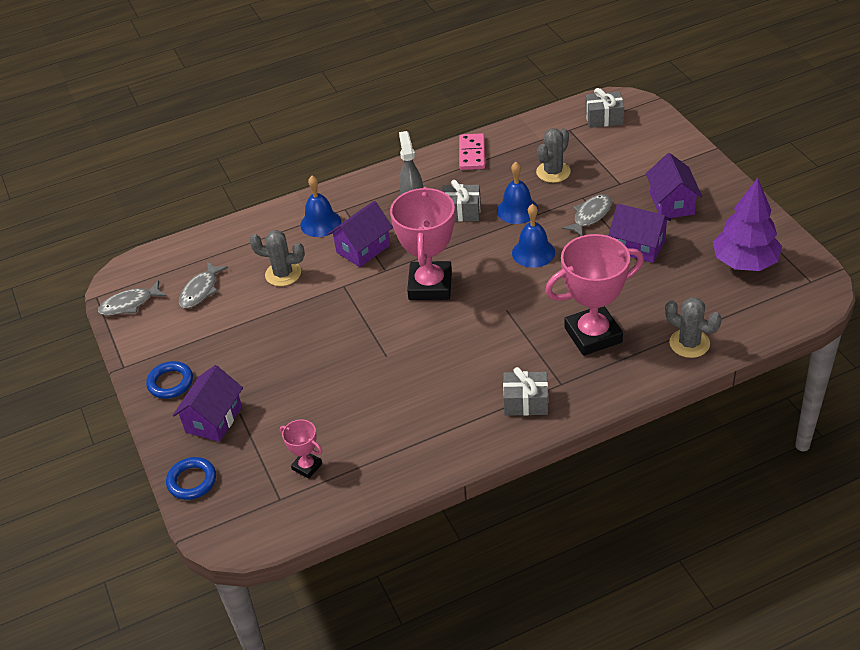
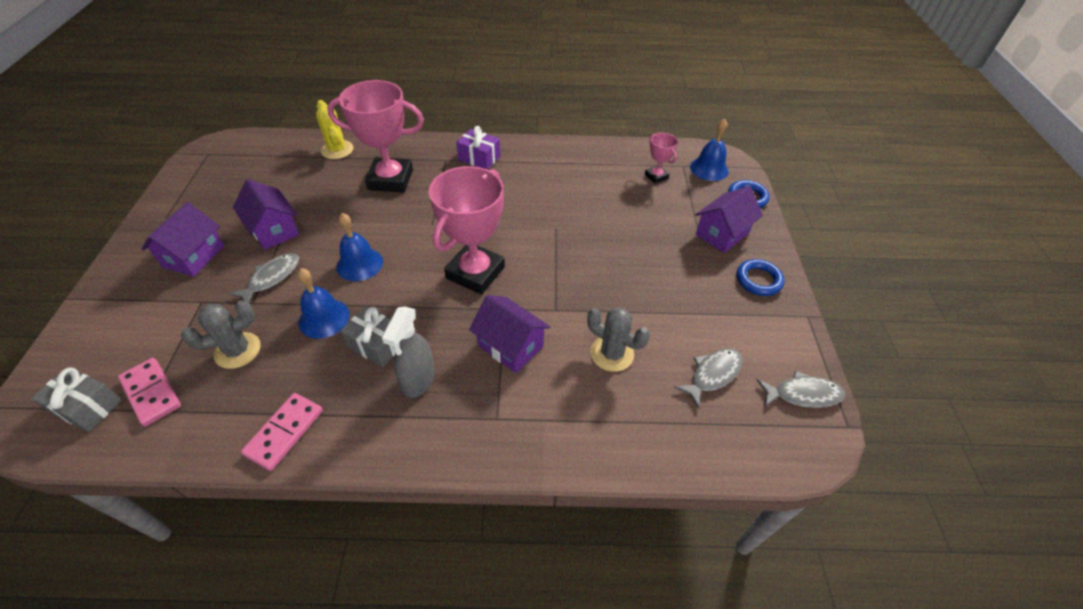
camera: 160 degrees left, 5 degrees up
(320, 223) = (537, 409): blue bell -> blue bell (709, 169)
(363, 249) = (510, 346): purple house -> purple house turned 60 degrees clockwise
(525, 402) = (479, 158): grey gift -> purple gift
(576, 136) = (151, 393): none -> pink domino
(590, 216) = (271, 278): grey fish -> grey fish turned 150 degrees clockwise
(689, 343) = (337, 150): grey cactus -> yellow cactus
(745, 262) = (224, 183): purple tree -> none

